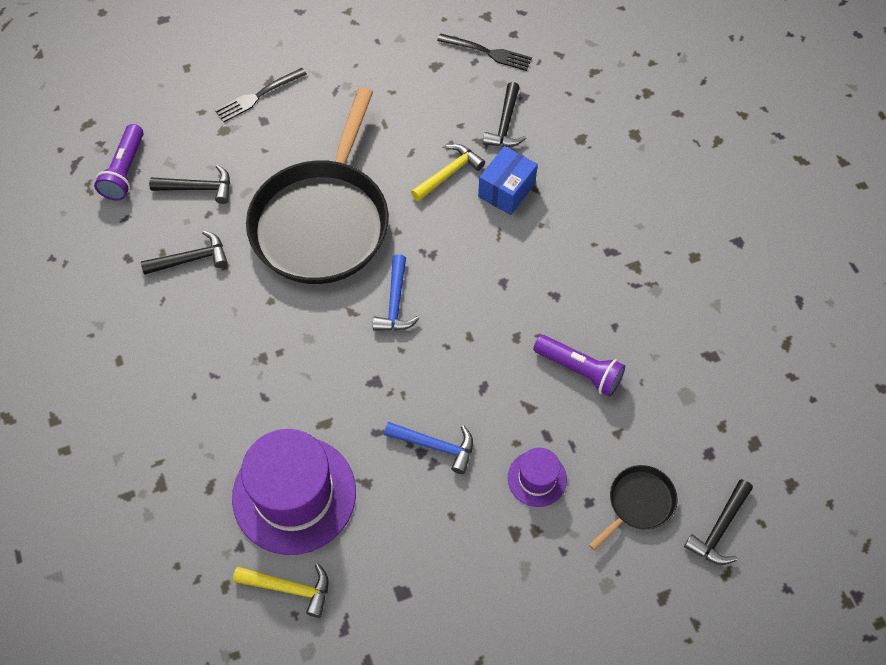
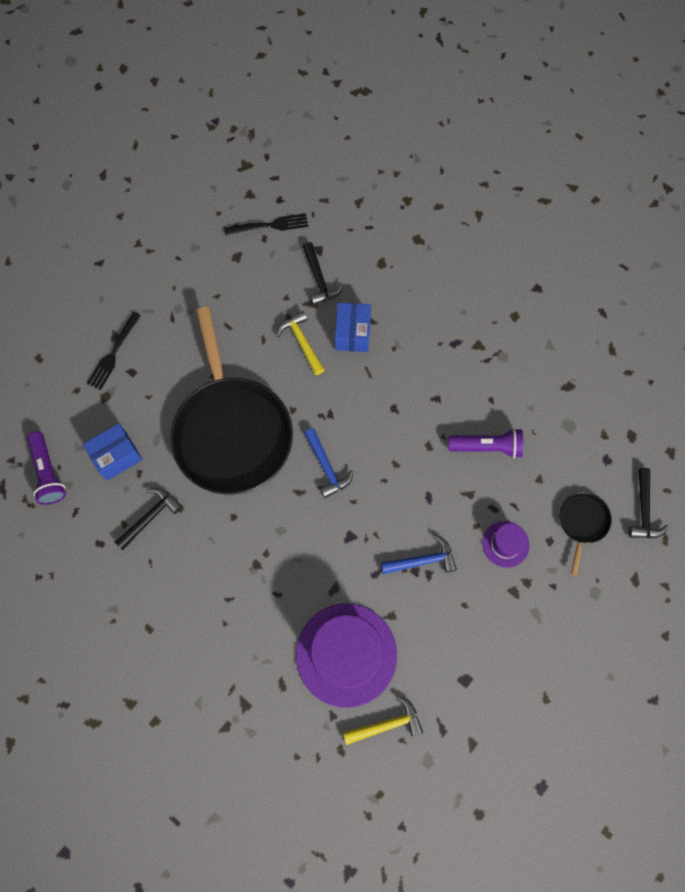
camera: 30 degrees left, 10 degrees up
(198, 188) = (117, 456): black hammer -> blue box
(449, 173) = (302, 342): yellow hammer -> yellow hammer turned 45 degrees counterclockwise

